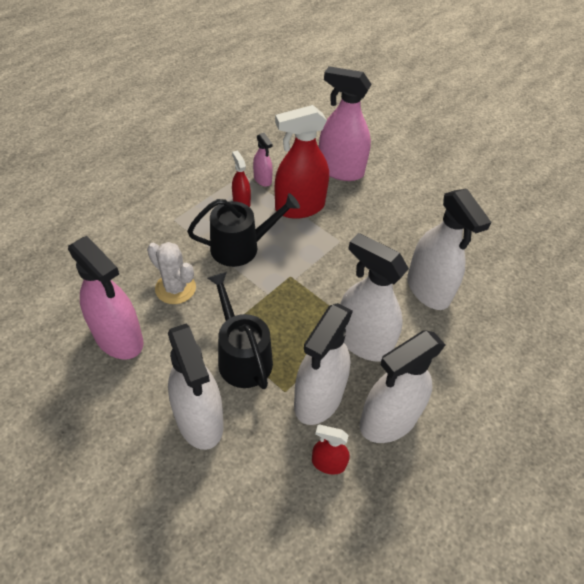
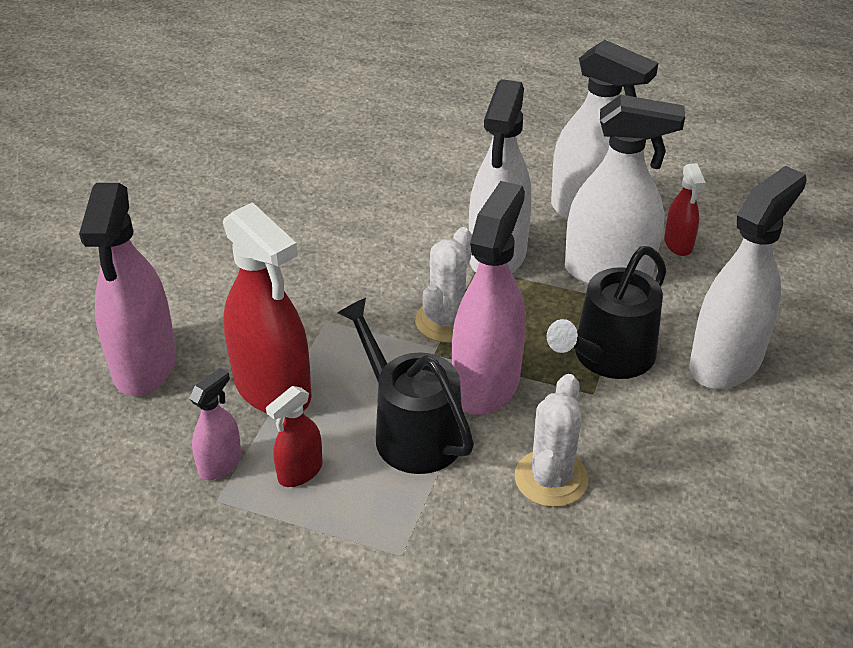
camera: 110 degrees left, 10 degrees down
(119, 338) = (689, 504): pink spray bottle -> pink spray bottle (486, 383)
(313, 291) = (447, 321): none -> white cactus
(428, 289) = (370, 218): white spray bottle -> none

